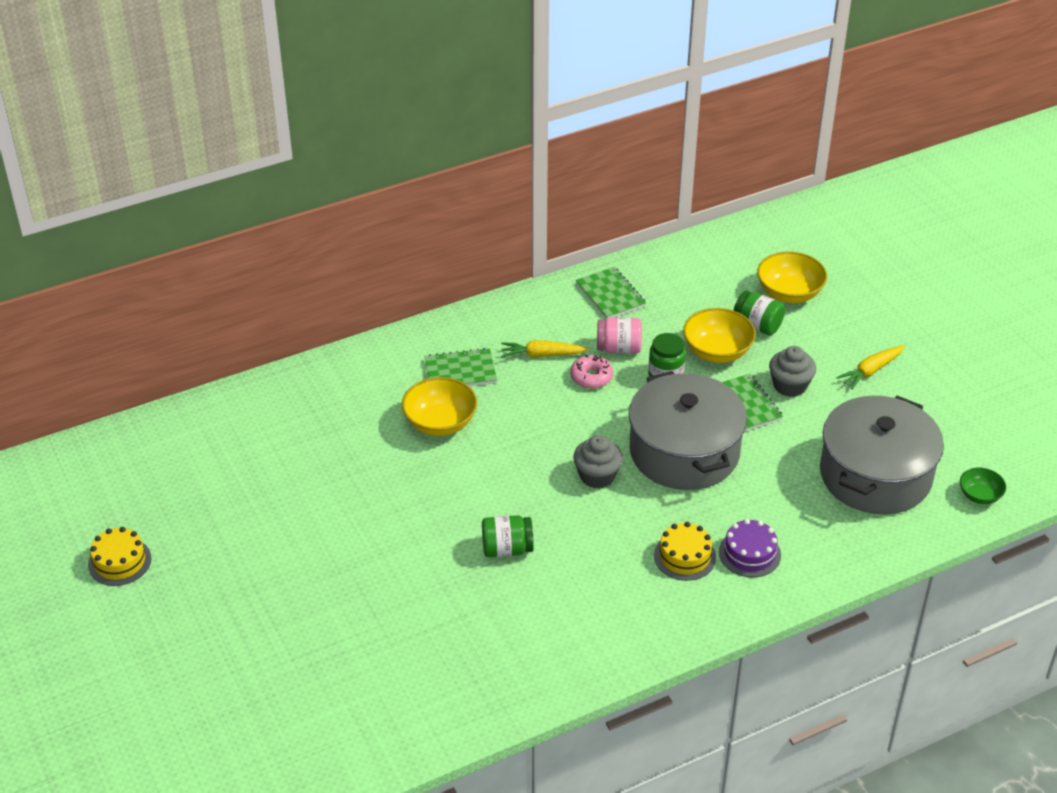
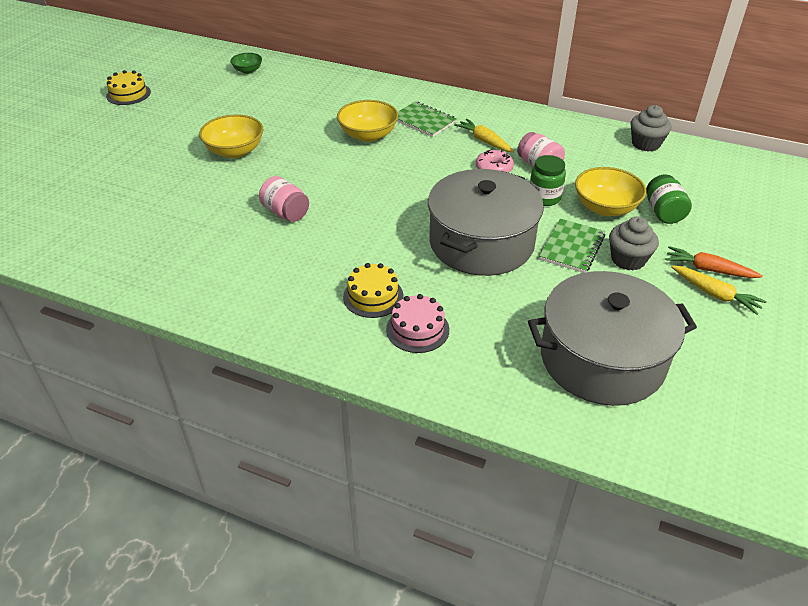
camera: 50 degrees right, 0 degrees up
(507, 549) = (286, 213): green jar -> pink jar
(597, 476) = (403, 216): grey cupcake -> grey cupcake (645, 144)
(610, 295) = (582, 139): green notebook -> none
(749, 553) = (417, 329): purple cake -> pink cake
(789, 293) = (722, 210): yellow bowl -> yellow bowl (235, 151)
(843, 353) = (708, 269): none -> orange carrot
(871, 371) = (715, 294): yellow carrot -> yellow carrot turned 150 degrees counterclockwise
(979, 495) = (676, 445): green bowl -> green bowl (248, 70)

